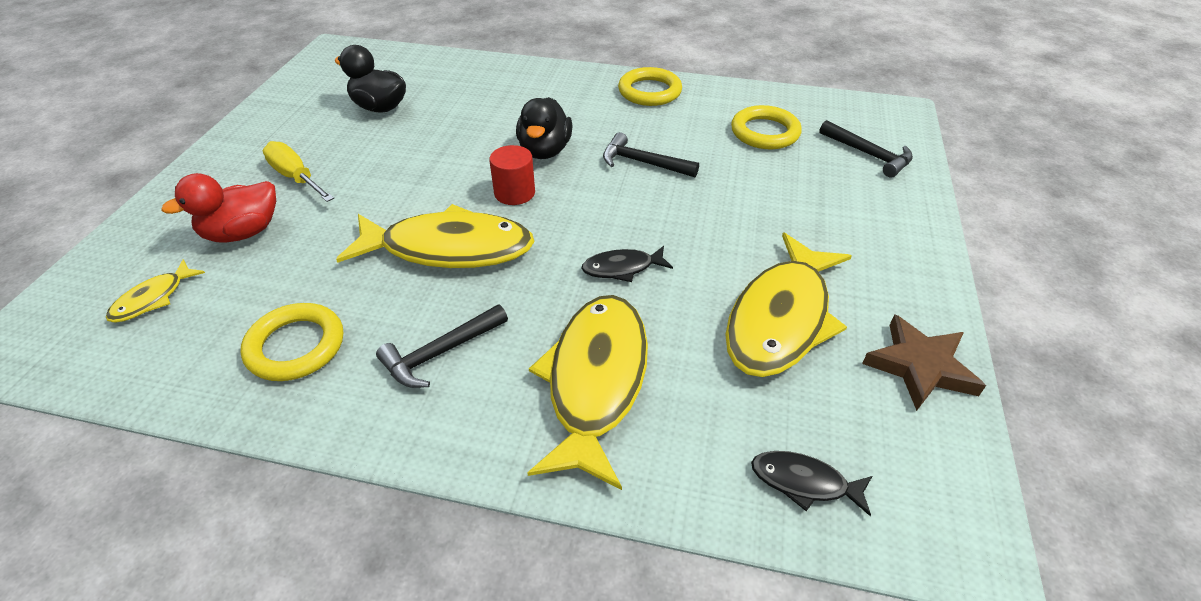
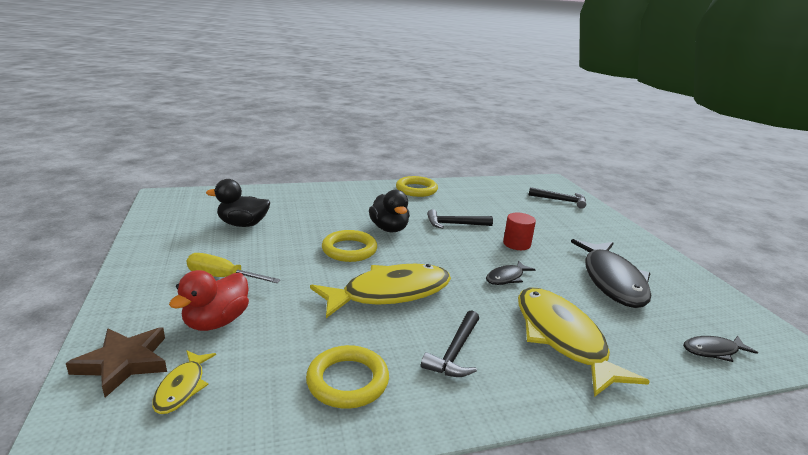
camera: 30 degrees left, 20 degrees down
(514, 193) = (396, 254): red cylinder -> red cylinder (516, 244)
(765, 132) = (501, 199): yellow ring -> yellow ring (349, 250)
(781, 318) = (612, 280): yellow fish -> black fish
(920, 366) = (692, 284): brown star -> brown star (124, 363)

